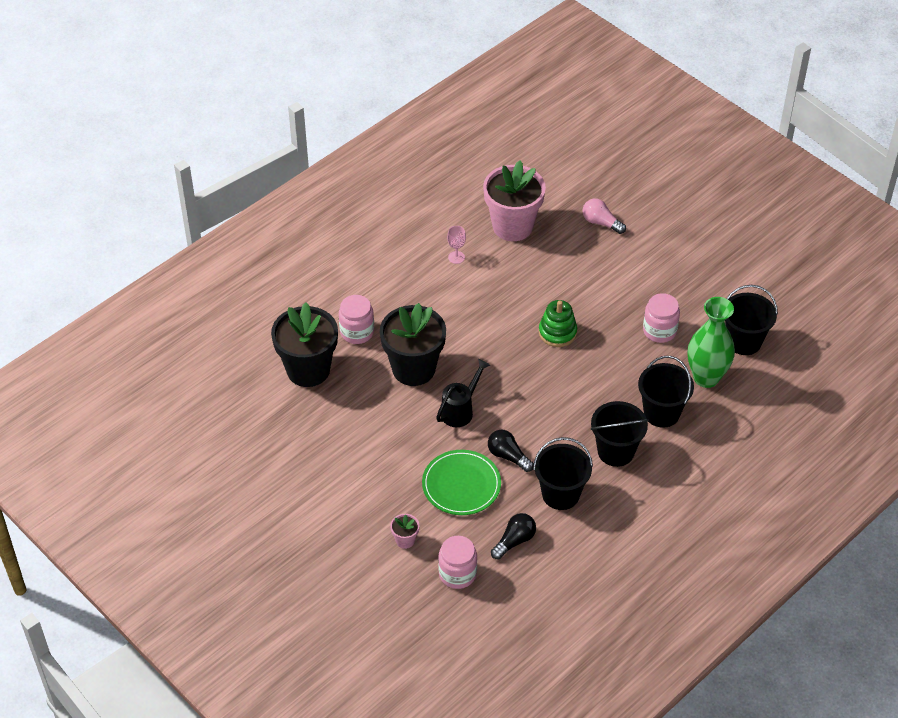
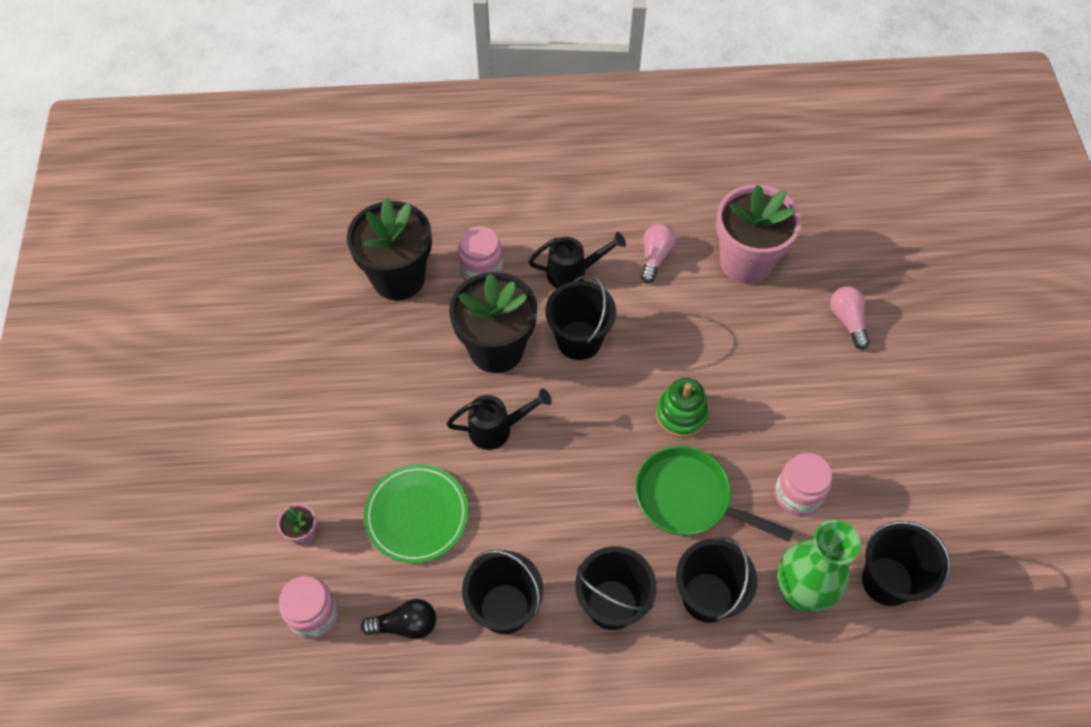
camera: 40 degrees right, 10 degrees up
(416, 297) = (573, 273): none -> black watering can
(456, 257) = (655, 257): pink goblet -> pink light bulb
(458, 332) = (579, 340): none -> black bucket
(508, 456) = (494, 519): black light bulb -> none
(604, 372) = (688, 498): none -> green pan

